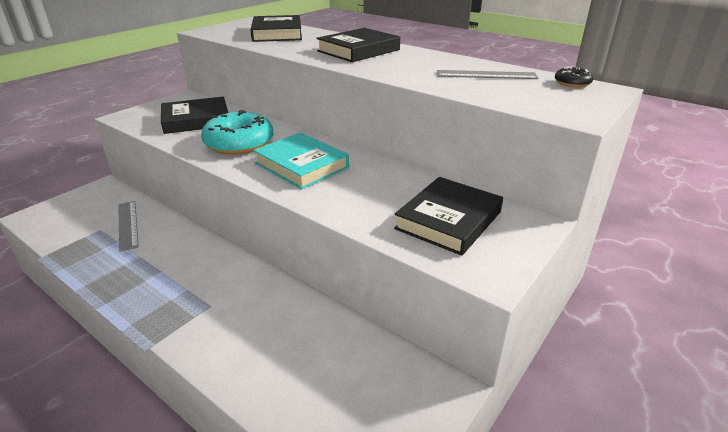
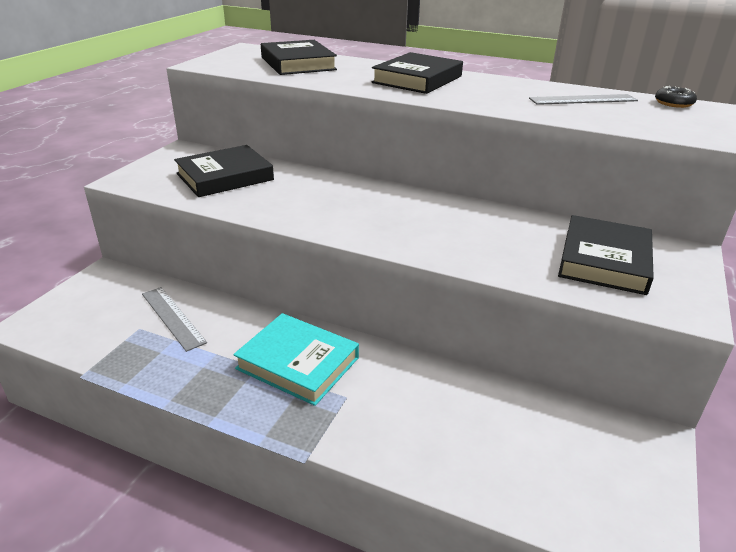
camera: 15 degrees left, 0 degrees up
(239, 143) = (304, 200): turquoise donut -> none
(301, 165) = (400, 218): turquoise book -> turquoise book (298, 363)

